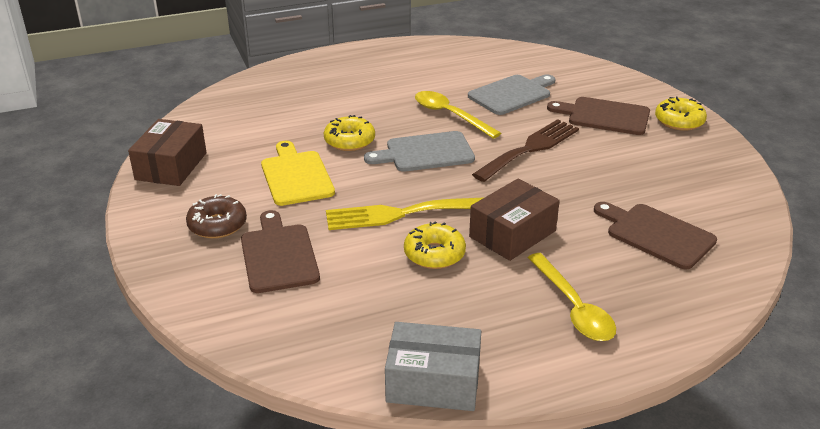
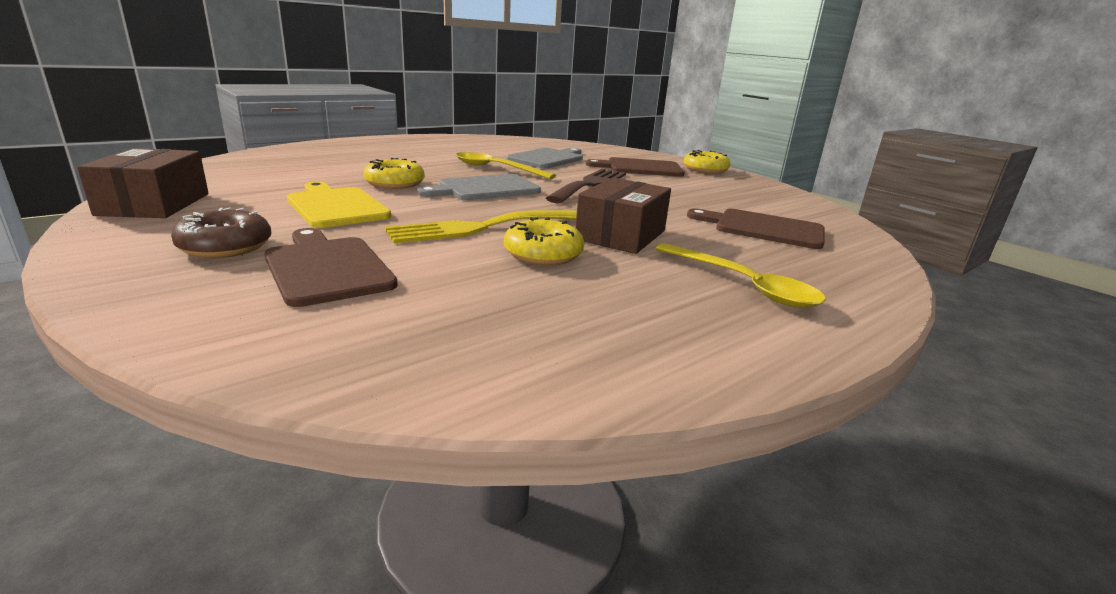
camera: 20 degrees left, 10 degrees down
(433, 382) = (633, 380): grey box -> none

